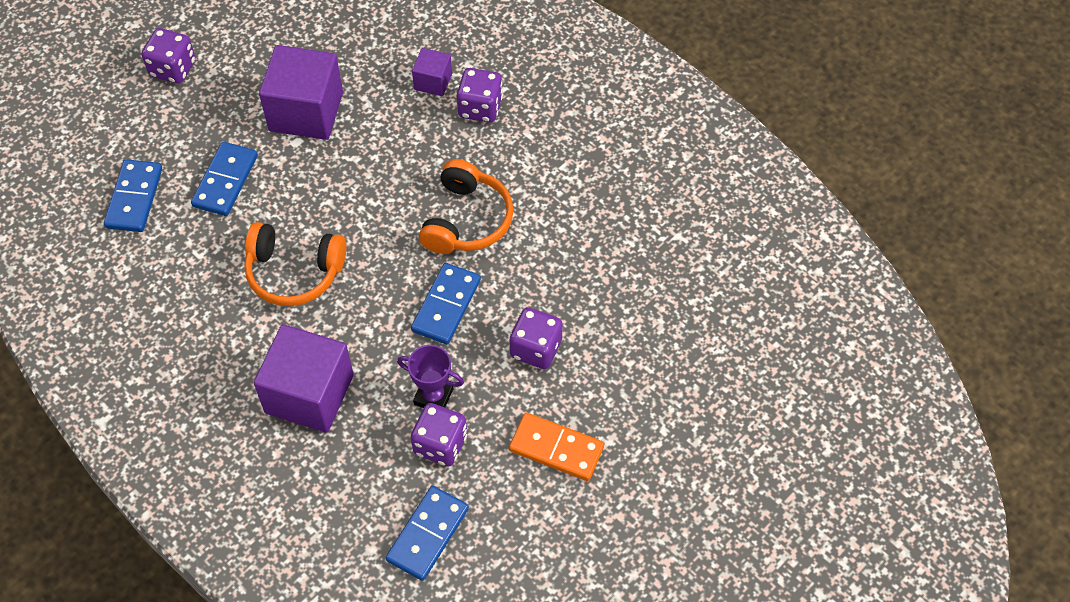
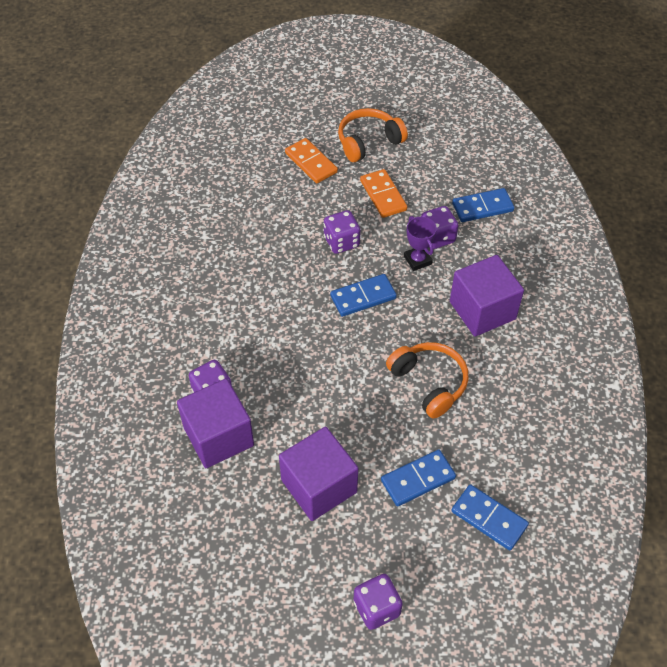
camera: 135 degrees left, 5 degrees down
(134, 198) = (489, 518): blue domino -> blue domino turned 75 degrees clockwise
(433, 81) = (218, 436): purple cube -> purple cube, size x1.99
(467, 220) = (300, 332): orange headphones -> orange headphones (368, 142)
(684, 421) = (311, 163): none -> orange domino

